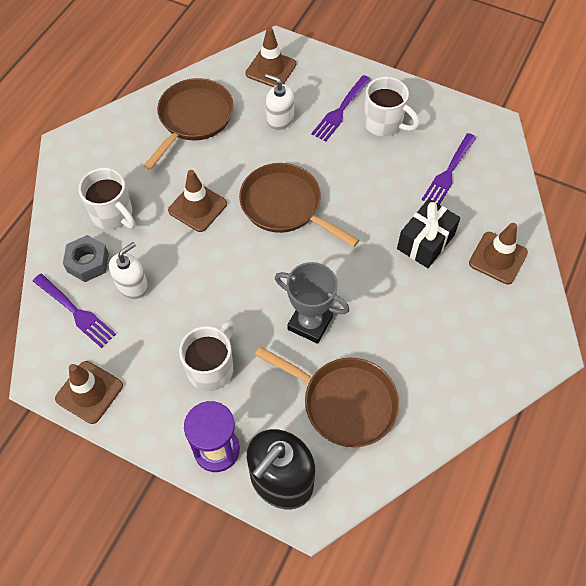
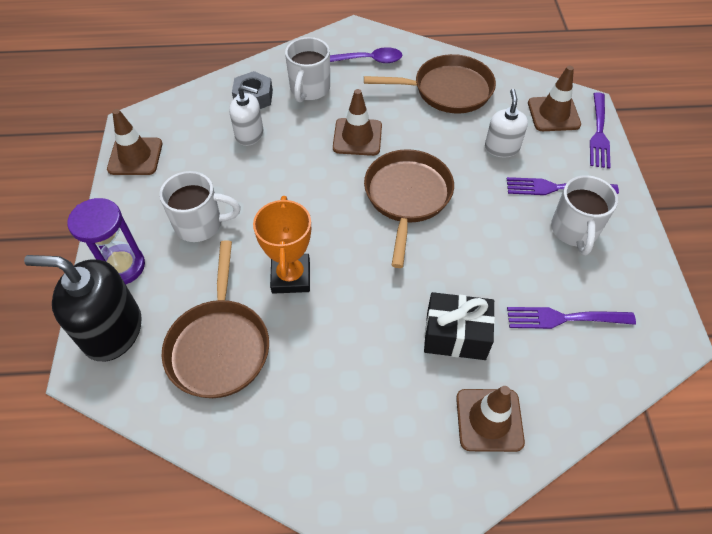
camera: 60 degrees right, 5 degrees down
(76, 312) = (203, 113): purple fork -> purple fork (599, 133)
(113, 153) = (368, 60): none -> purple spoon
(310, 323) = (291, 277): grey trophy -> orange trophy

